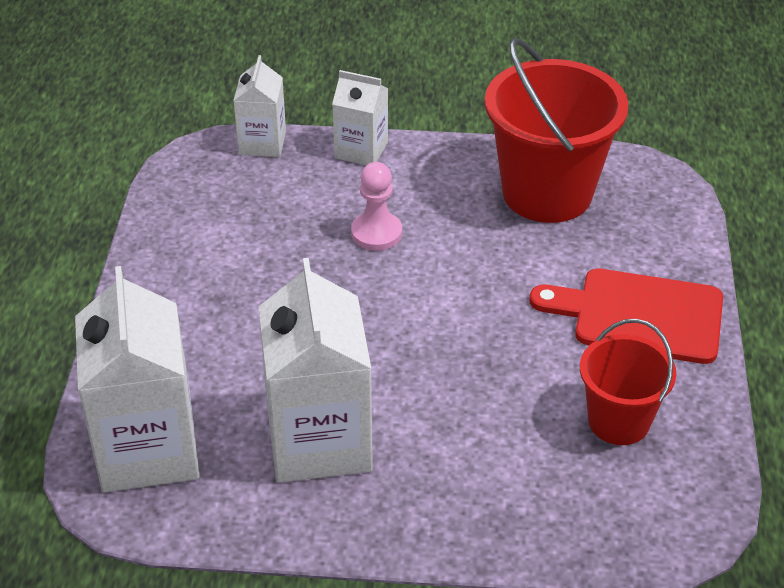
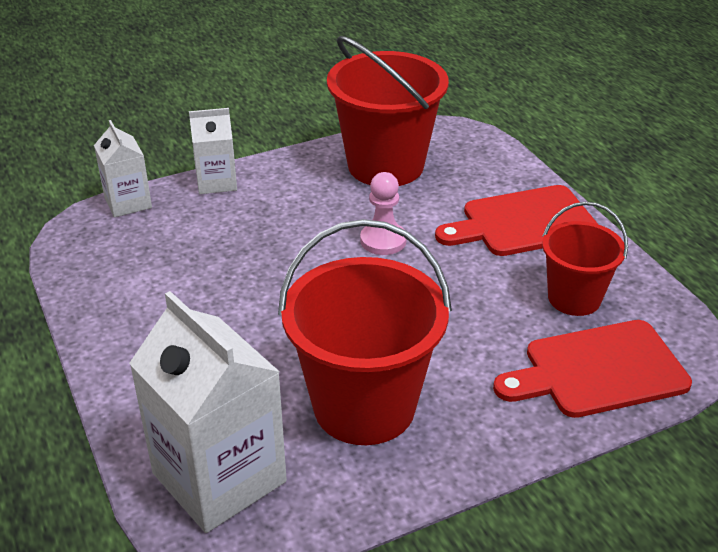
camera: 30 degrees left, 5 degrees down
(319, 441) = (364, 406): white carton -> red bucket
(376, 233) = (279, 235): pink pawn -> pink pawn (383, 240)
(574, 507) = (598, 370): none -> red cutting board

